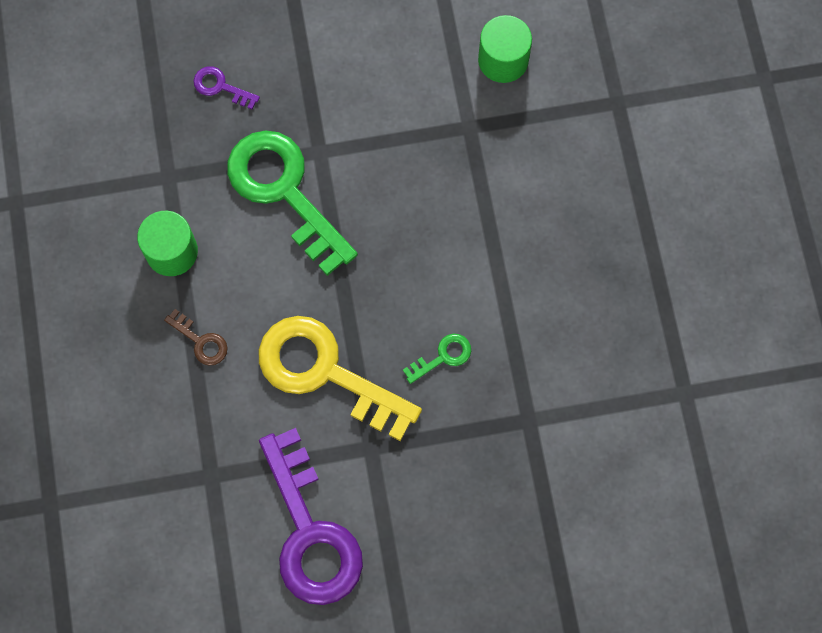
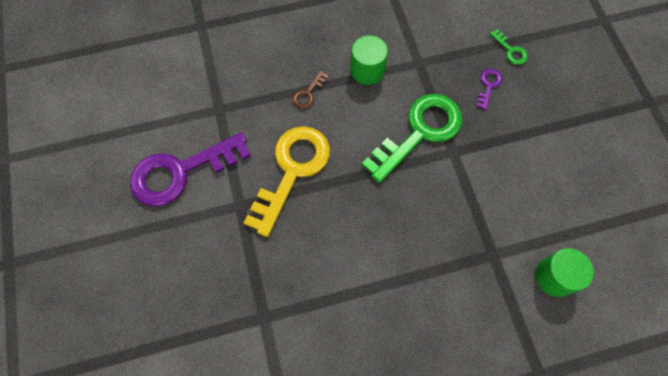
camera: 85 degrees right, 5 degrees down
(443, 357) = (309, 249): green key -> green key (510, 50)

